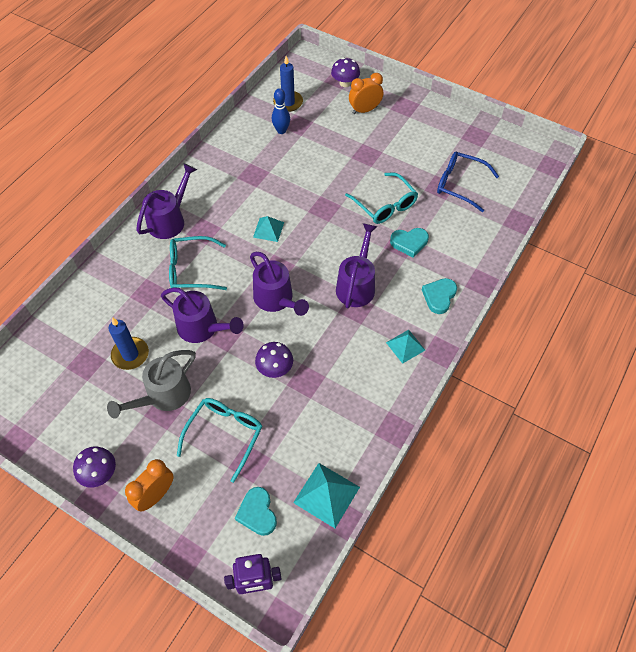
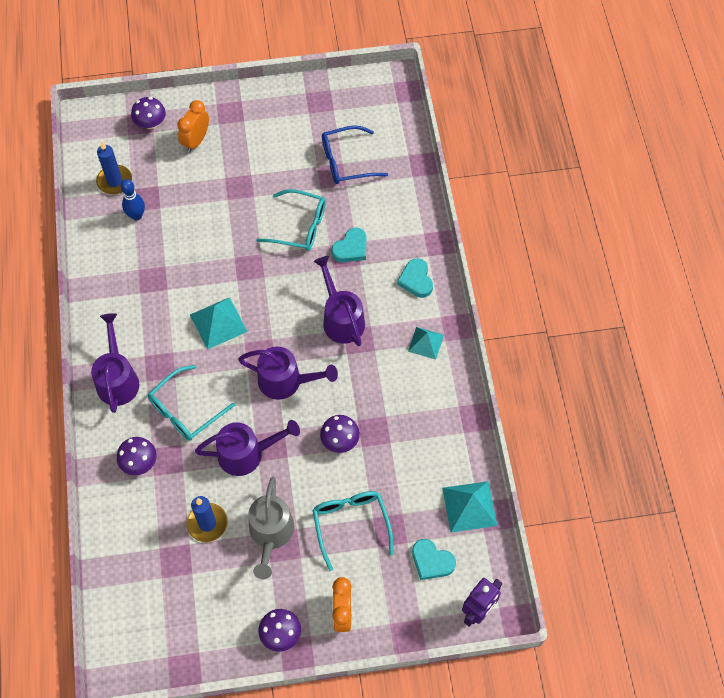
camera: 40 degrees left, 5 degrees up
(129, 281) = (139, 462): none -> purple mushroom
(268, 229) = (218, 323): turquoise pyramid -> turquoise pyramid, size x1.52

